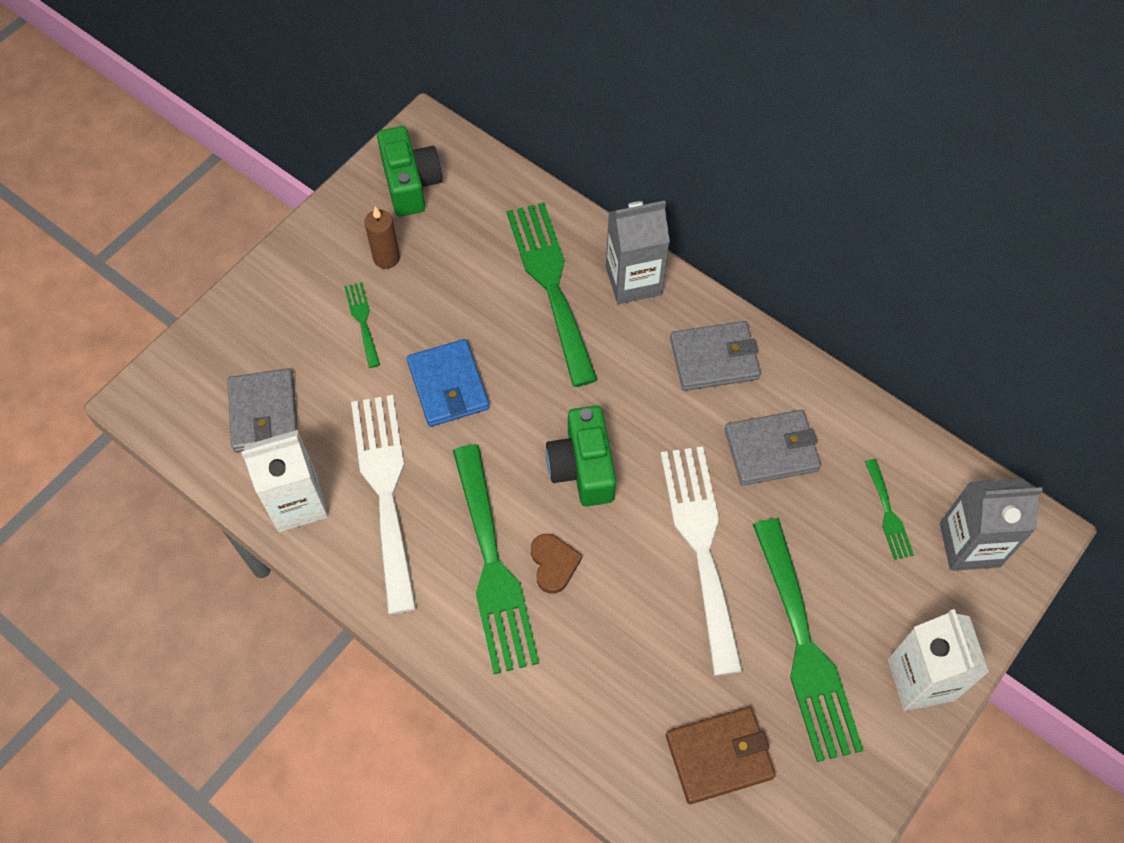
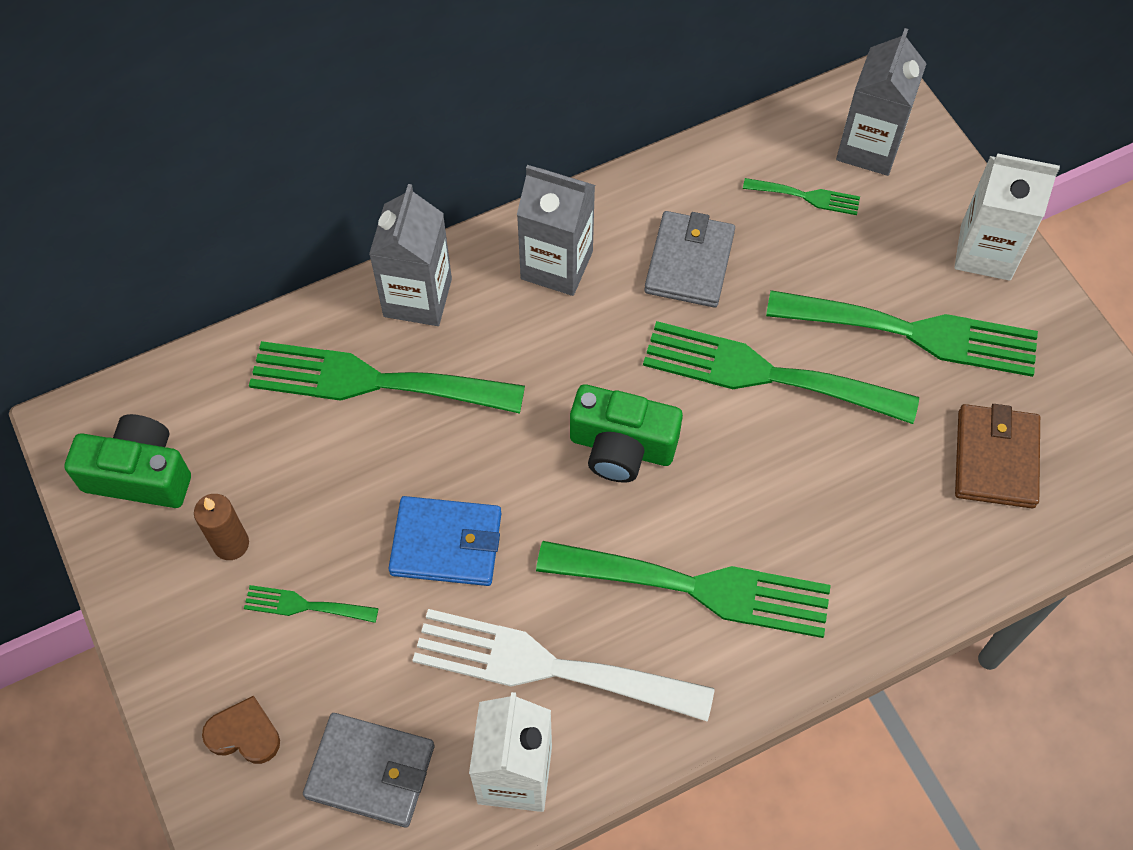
camera: 65 degrees left, 0 degrees up
(553, 564) = (722, 524): brown heart -> brown heart (244, 734)
(701, 545) = (765, 374): white fork -> green fork
(714, 358) = (556, 265): grey wallet -> grey carton

